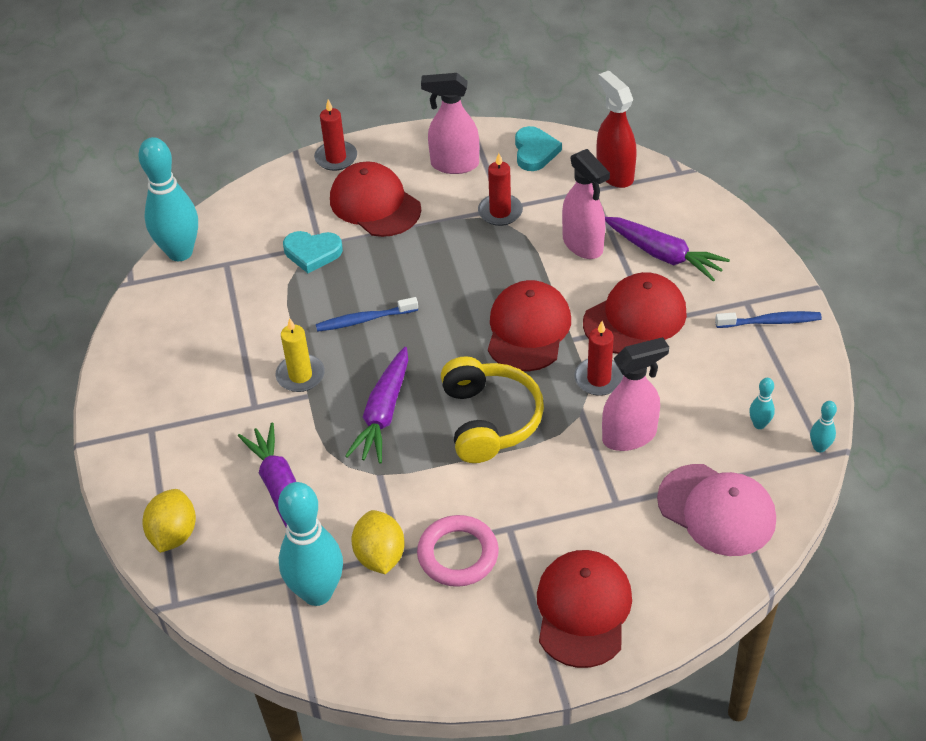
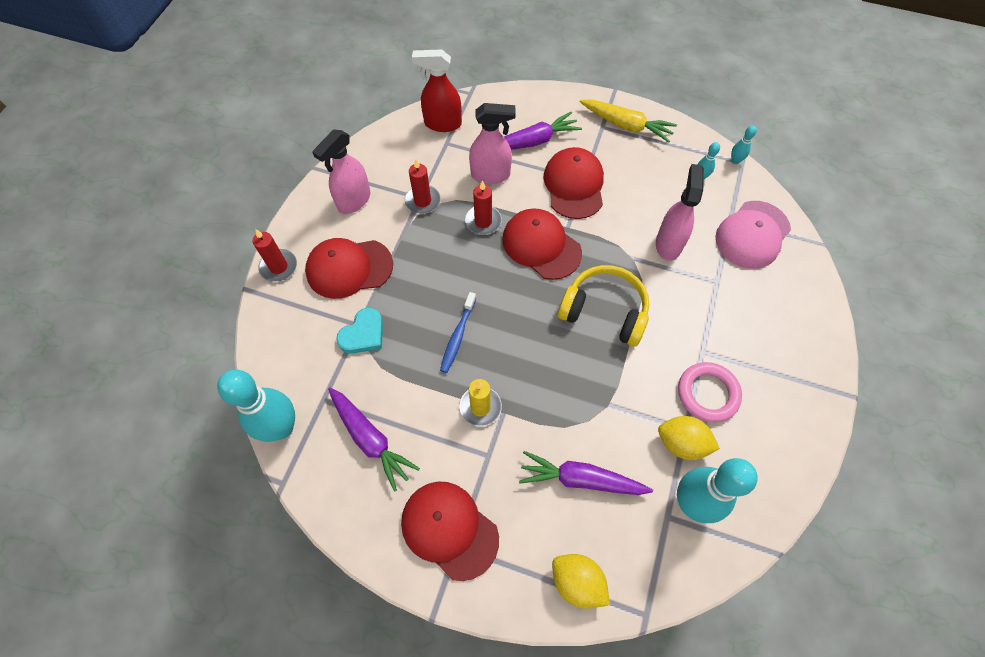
camera: 60 degrees left, 15 degrees up
(383, 413) = (555, 372): purple carrot -> purple carrot (370, 439)
(535, 152) = (384, 151): turquoise heart -> none
(583, 610) = (790, 347): red cap -> red cap (449, 529)
(599, 379) = (611, 232): red candle -> red candle (483, 221)
(717, 510) = (752, 235): pink cap -> pink cap turned 150 degrees clockwise
(770, 322) = (626, 125): blue toothbrush -> yellow carrot

